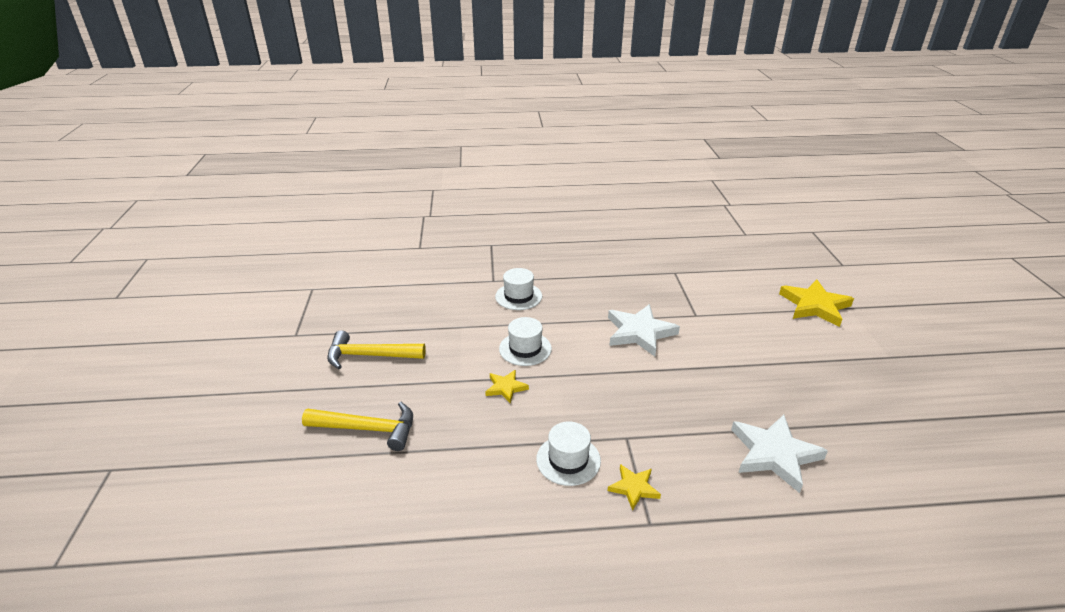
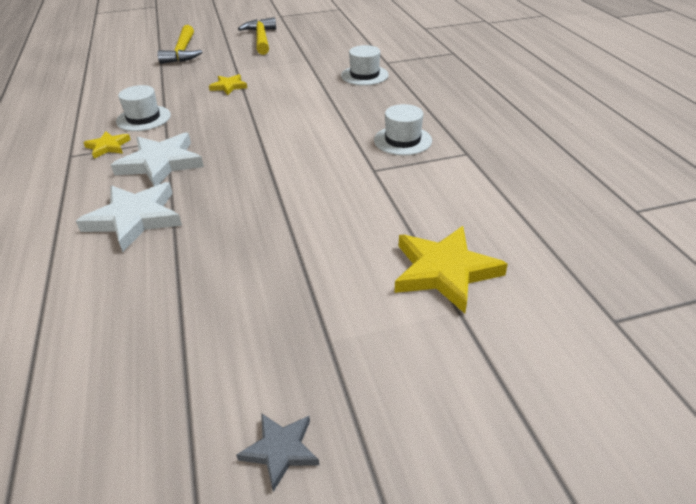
camera: 80 degrees right, 5 degrees up
(525, 349) = (282, 87): white hat -> white hat (402, 140)
(639, 332) = (325, 137): white star -> white star (161, 163)
(976, 381) = (280, 450): none -> grey star

